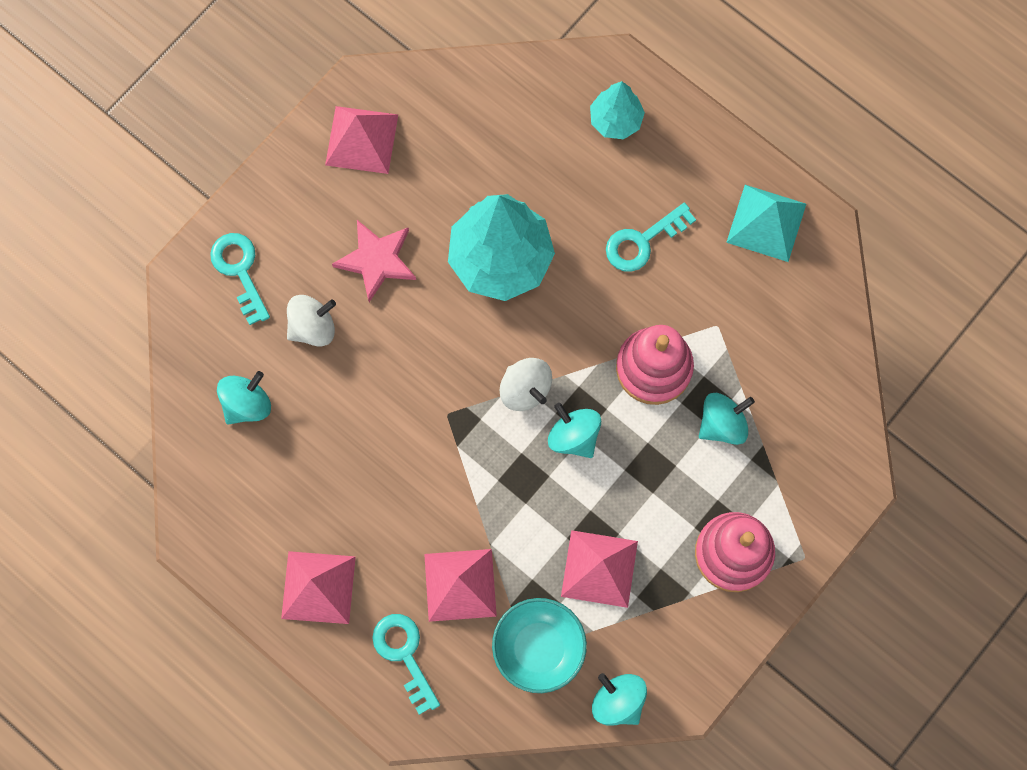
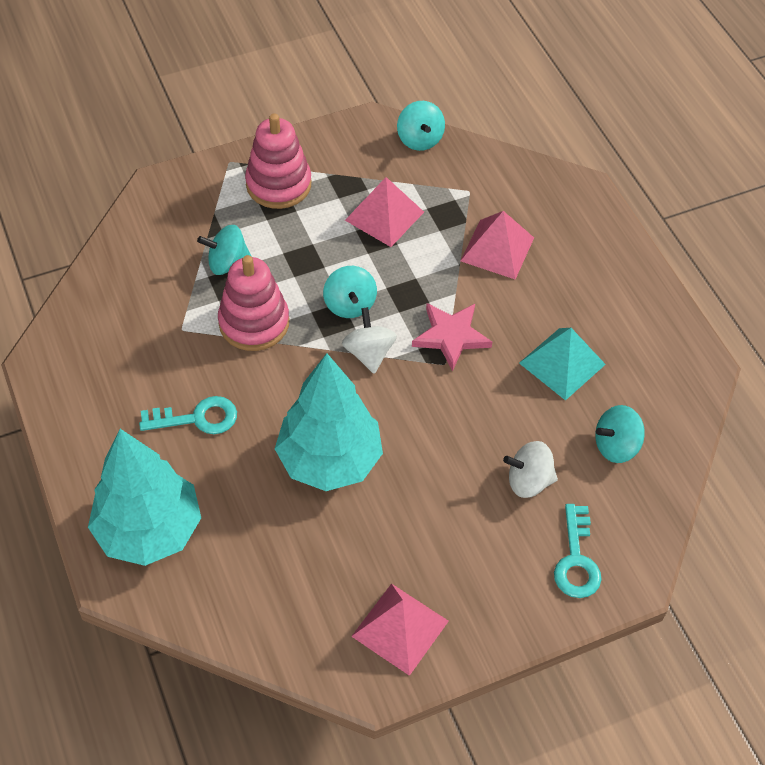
camera: 155 degrees left, 20 degrees down
(318, 587) = (611, 292): pink pyramid -> none
(377, 260) = (442, 510): pink star -> pink star (451, 336)
(404, 655) = (563, 225): turquoise key -> none
(538, 648) = (459, 189): turquoise bowl -> none
(615, 120) = (149, 530): turquoise tree -> turquoise tree, size x1.89
(766, 222) = (83, 385): turquoise pyramid -> turquoise pyramid (562, 363)

